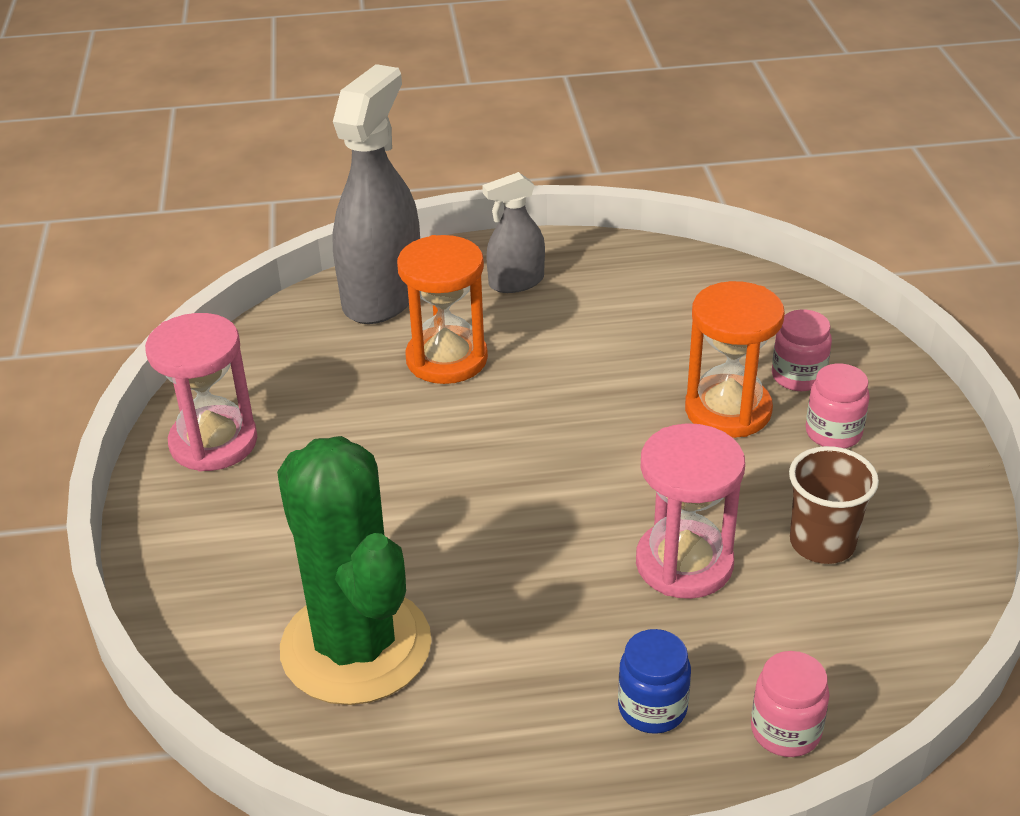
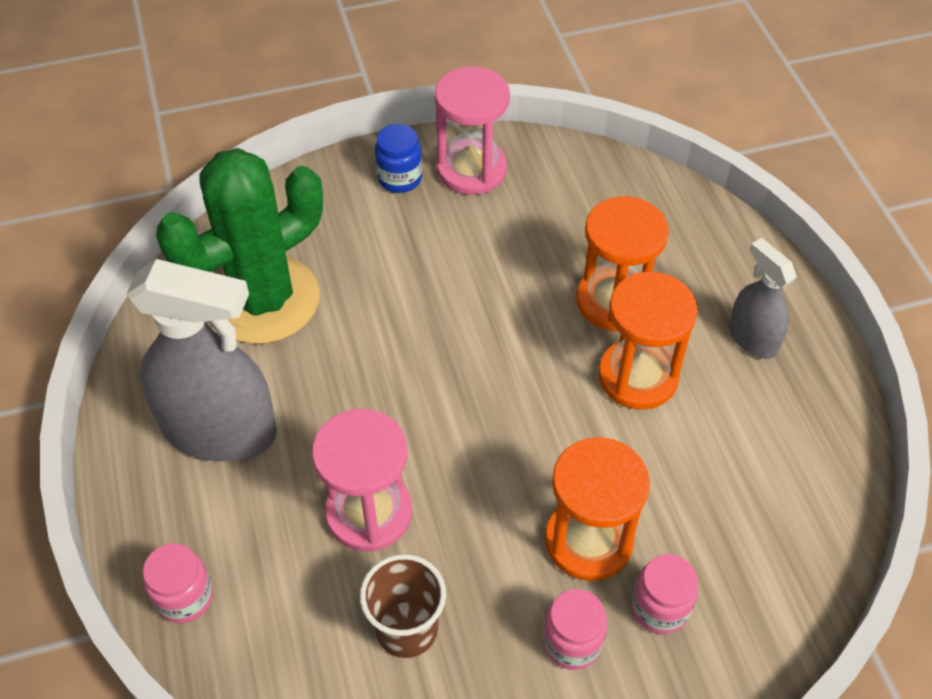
camera: 80 degrees right, 15 degrees up
(382, 296) = (697, 238): grey spray bottle -> grey spray bottle (220, 430)
(545, 356) = (637, 376): none -> orange hourglass
(652, 708) = (207, 498): blue jar -> blue jar (399, 178)

